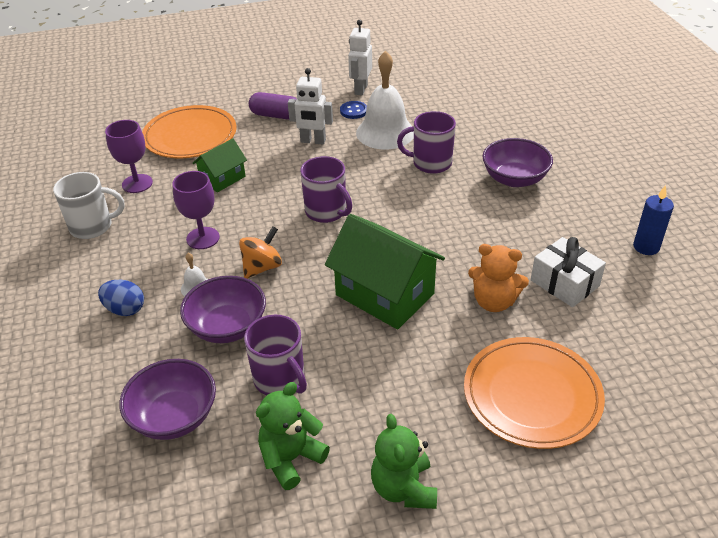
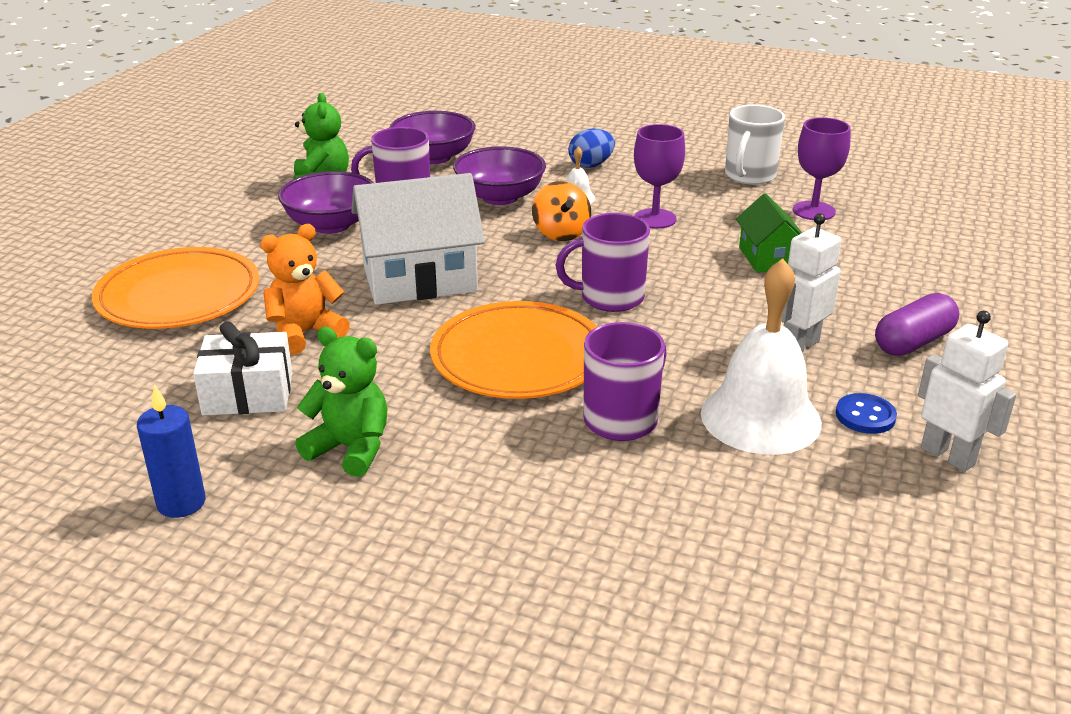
camera: 125 degrees right, 10 degrees down
(190, 136) = (906, 265): orange plate -> orange plate (518, 357)
(384, 294) = (419, 279): green house -> white house
(403, 488) = (221, 210): green teddy bear -> green teddy bear (351, 448)
(514, 179) = (484, 477): purple bowl -> purple bowl (331, 225)

